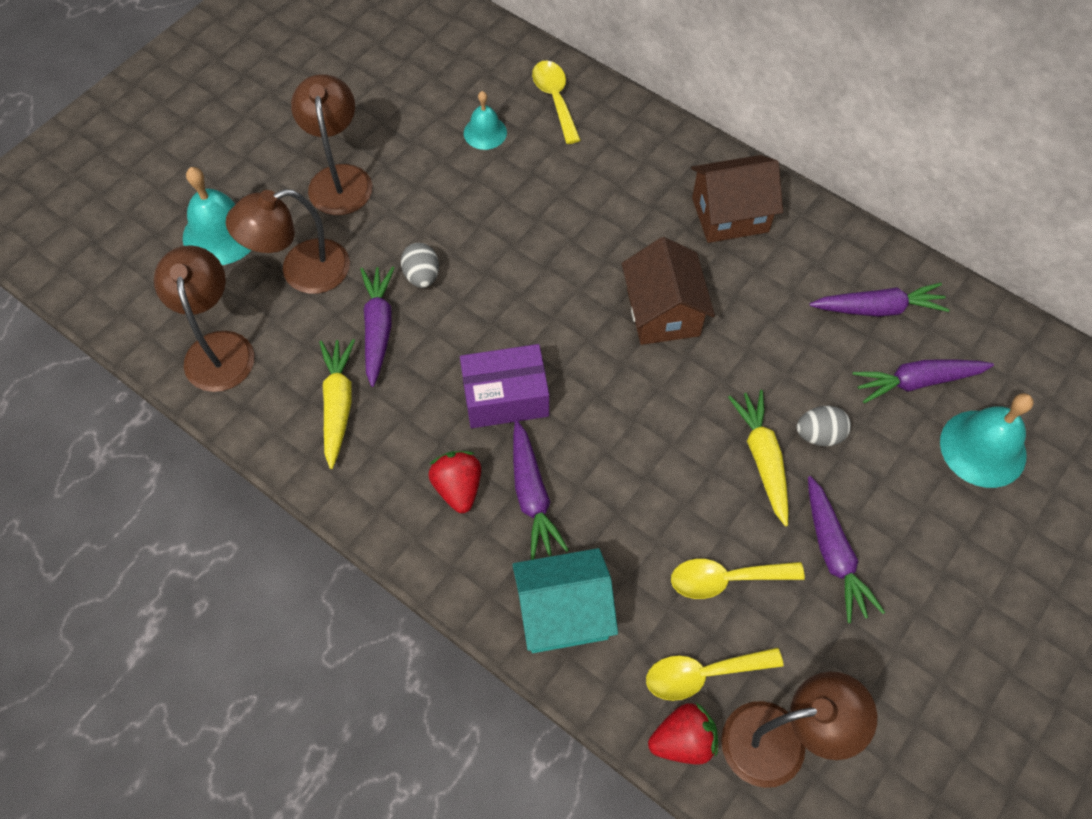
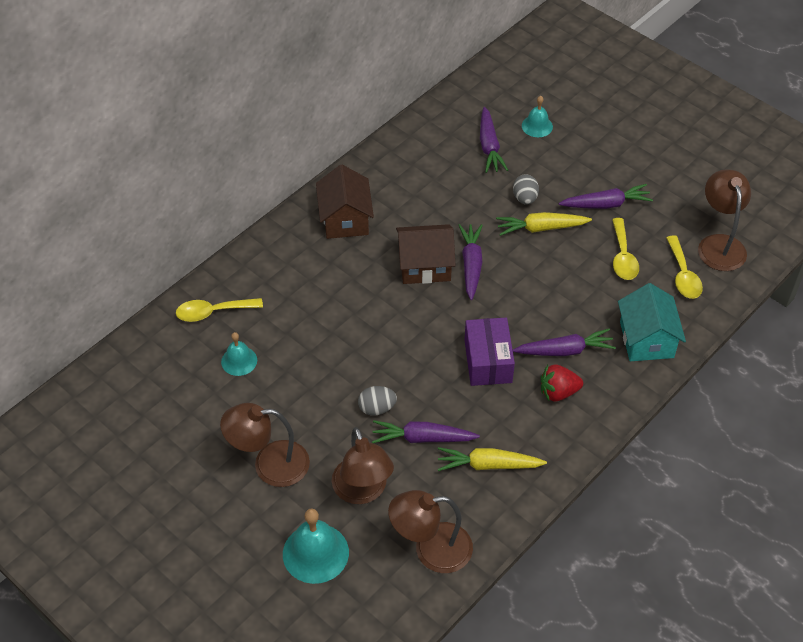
camera: 85 degrees left, 10 degrees down
(683, 740) = (723, 288): red strawberry -> none
(877, 308) = (433, 155): purple carrot -> purple carrot (471, 265)
(983, 448) = (537, 126): turquoise bell -> turquoise bell, size x0.60

